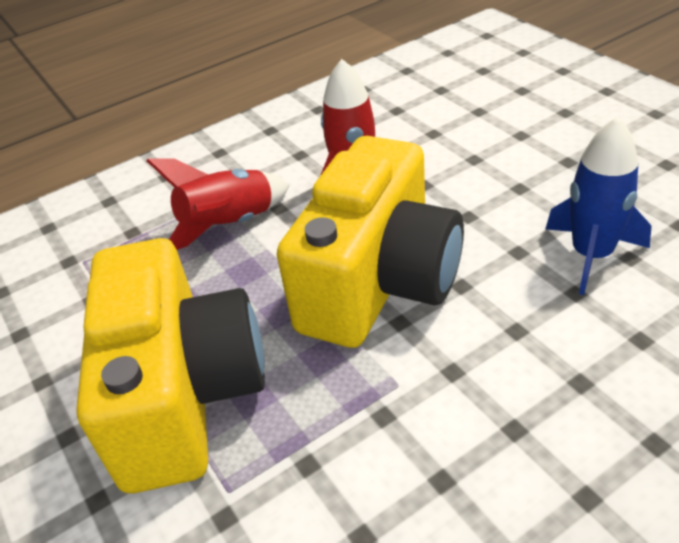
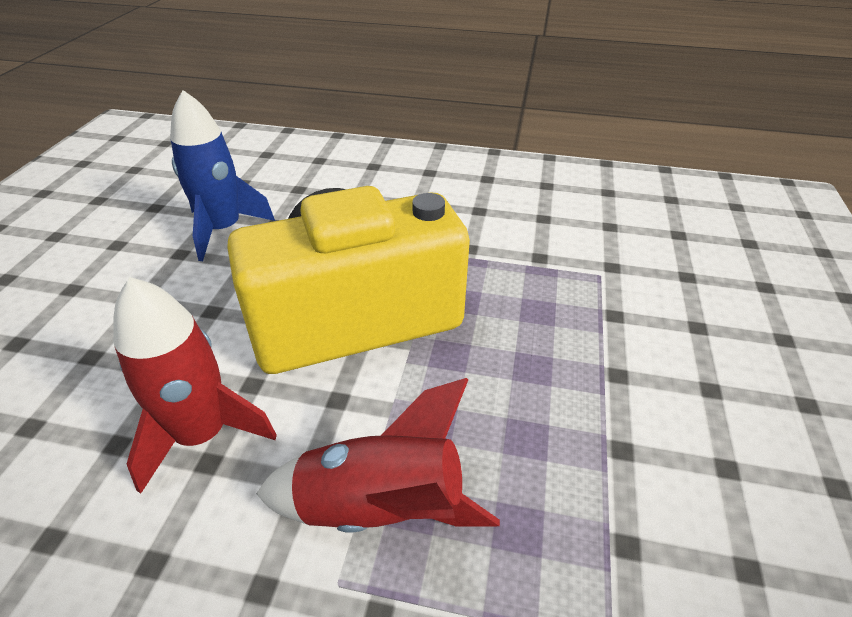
camera: 140 degrees left, 0 degrees up
(185, 395) = (588, 348): yellow camera -> none

